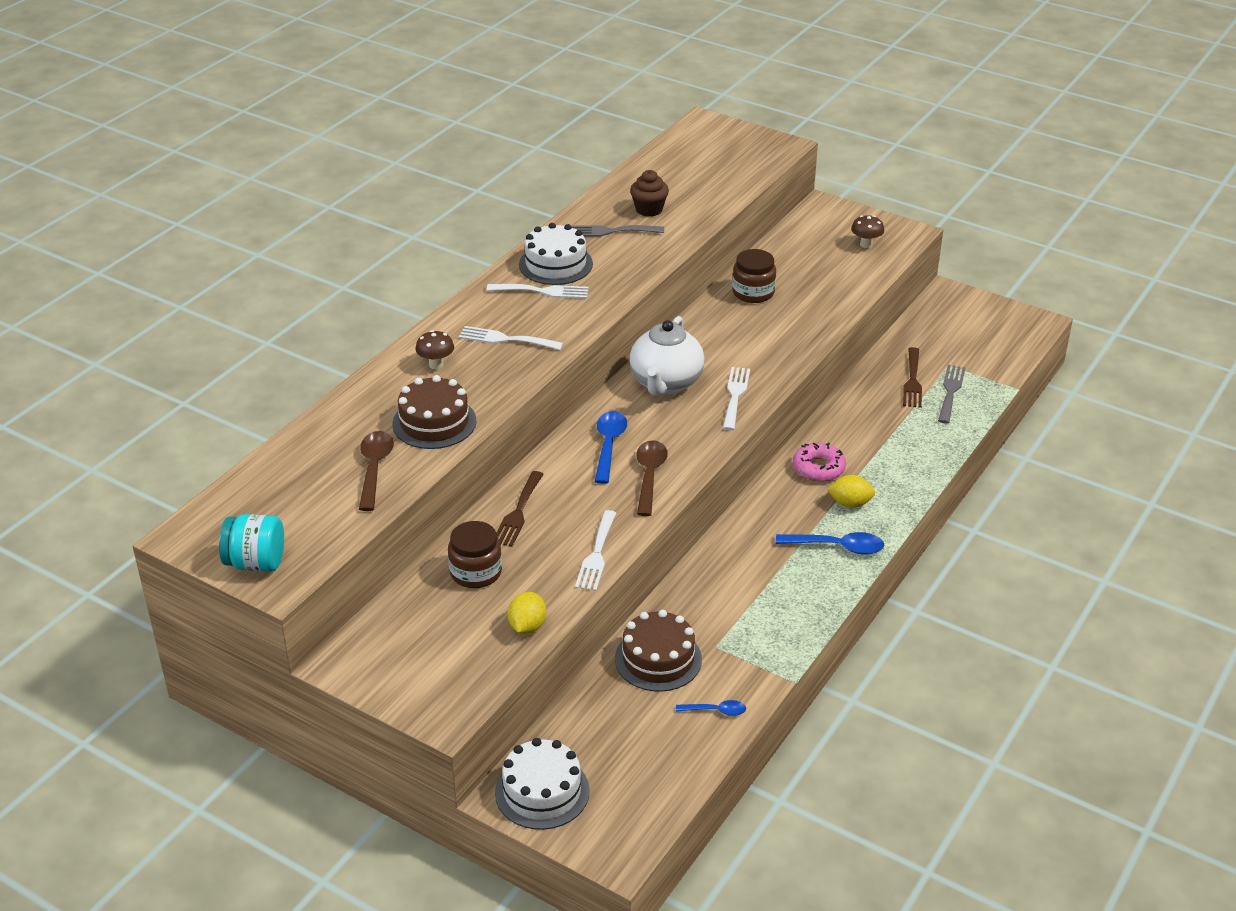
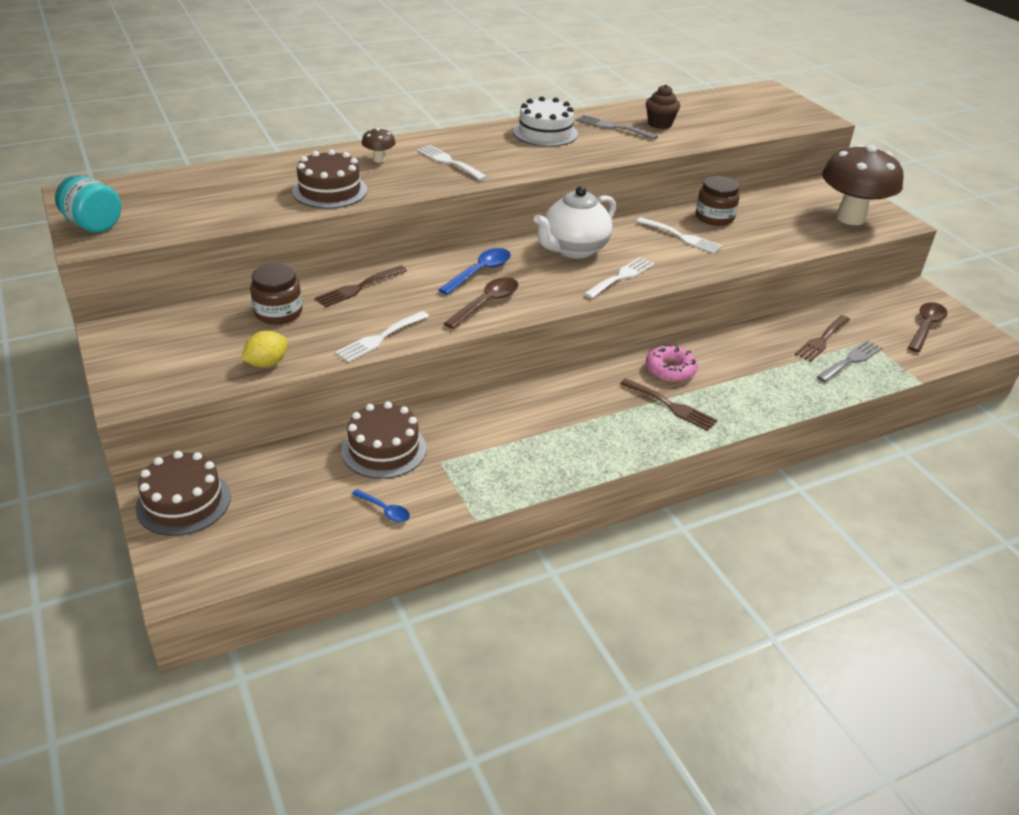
camera: 30 degrees right, 0 degrees up
(374, 469) = (250, 202): brown spoon -> brown spoon (926, 327)
(542, 791) = (183, 502): white cake -> brown cake
(543, 291) = (514, 144): white fork -> white fork (681, 237)
(837, 547) = (625, 433): blue spoon -> none
(850, 503) = (671, 406): yellow lemon -> brown fork
(866, 244) = (850, 218): brown mushroom -> brown mushroom, size x2.45

